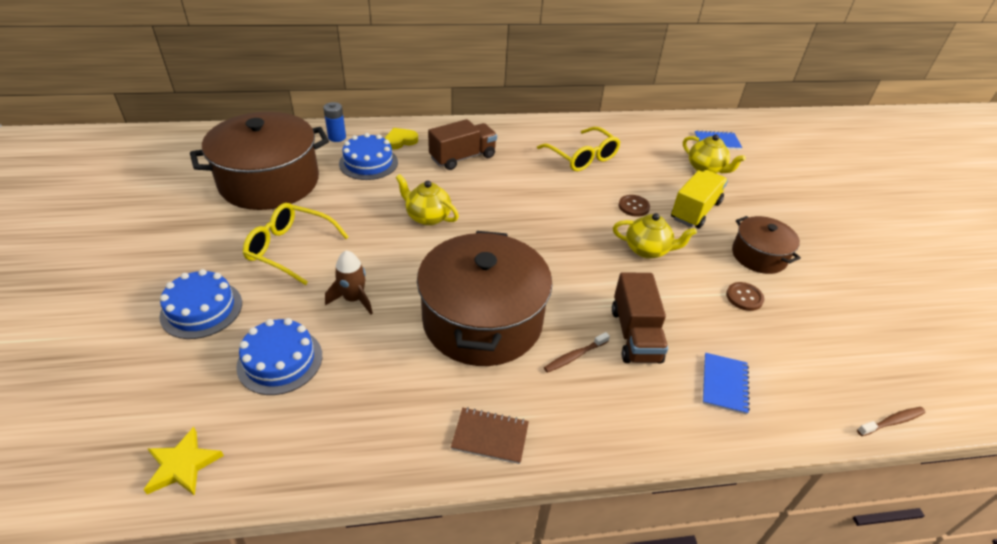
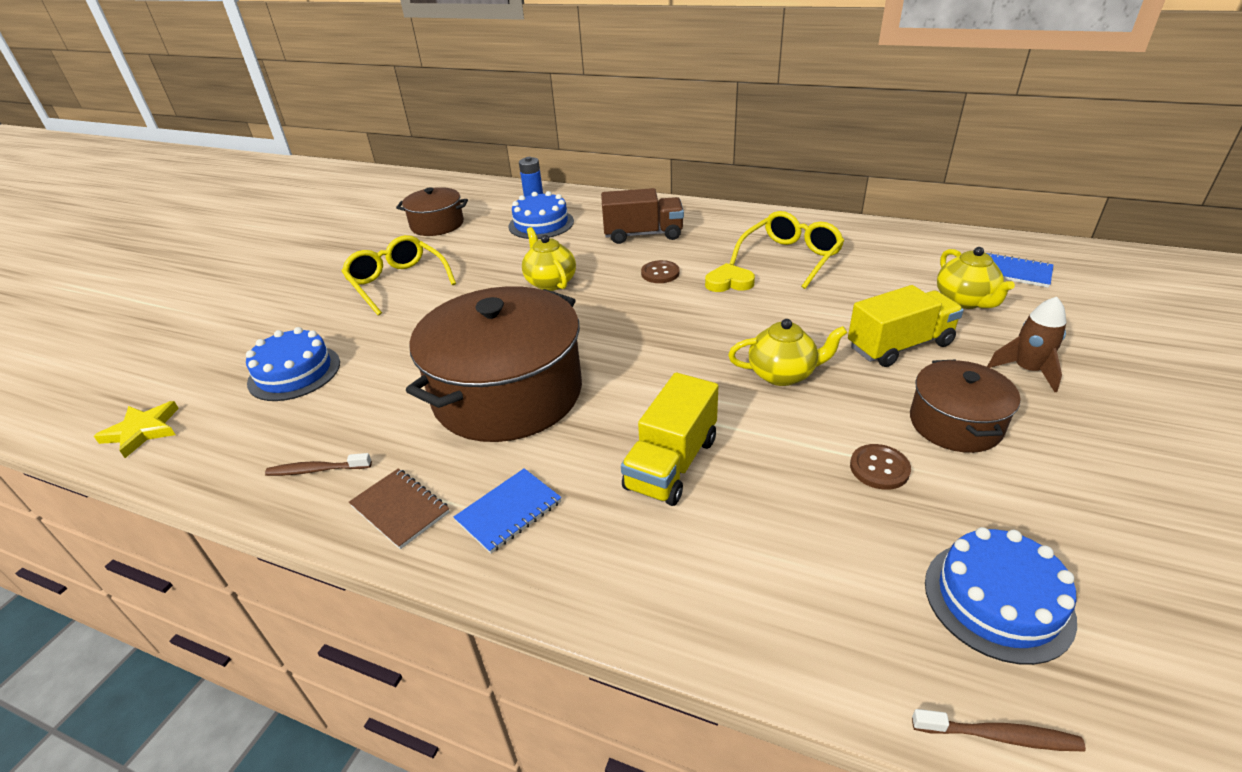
camera: 35 degrees right, 5 degrees down
(201, 309) = (281, 314): blue cake -> blue cake (997, 600)
(269, 182) = (437, 225): brown pot -> brown pot, size x0.52
(353, 299) = (406, 338): brown rocket -> brown rocket (1027, 370)
(400, 141) = (592, 209): yellow heart -> yellow heart (729, 282)
(574, 356) = (572, 462): brown toothbrush -> brown toothbrush (316, 470)
(582, 157) = (790, 257): yellow glasses -> yellow glasses turned 135 degrees counterclockwise
(633, 206) = (810, 322): brown button -> brown button (660, 273)
(635, 335) = (671, 463): brown truck -> yellow truck
(647, 250) = (783, 374): yellow teapot -> yellow teapot turned 45 degrees counterclockwise
(724, 384) = (742, 565): blue notebook -> blue notebook (509, 511)

